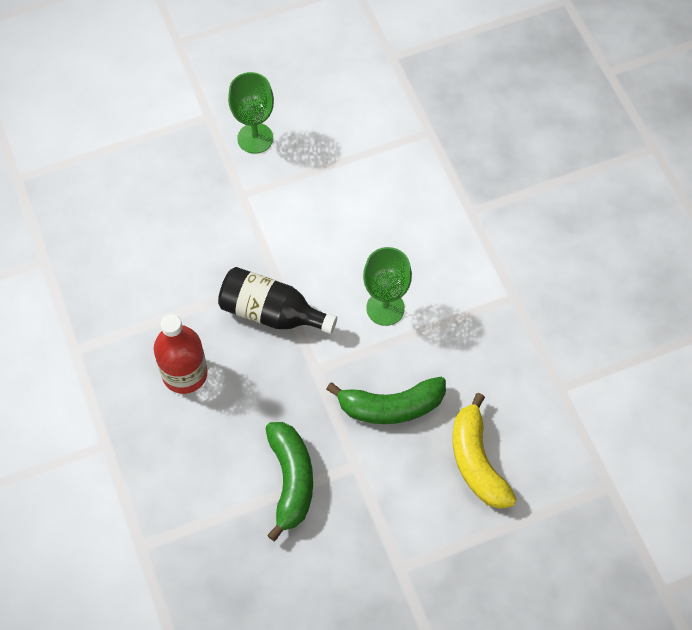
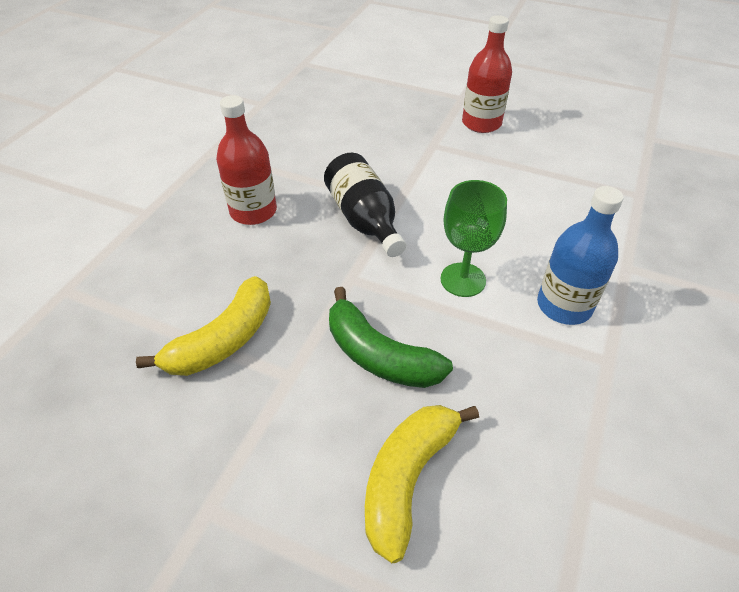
camera: 45 degrees right, 15 degrees down
(255, 138) = (481, 123): green goblet -> red bottle
(291, 480) = (224, 340): green banana -> yellow banana
(460, 276) = (564, 306): none -> blue bottle

